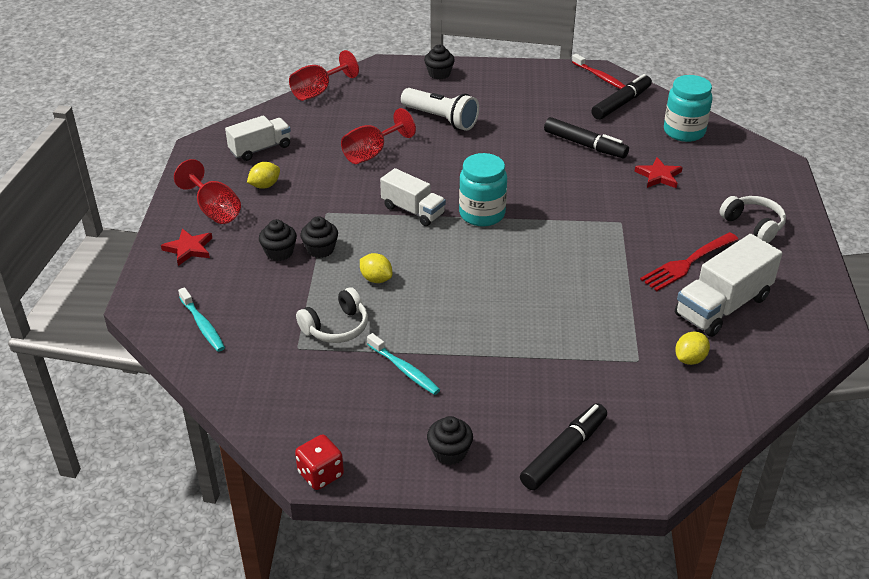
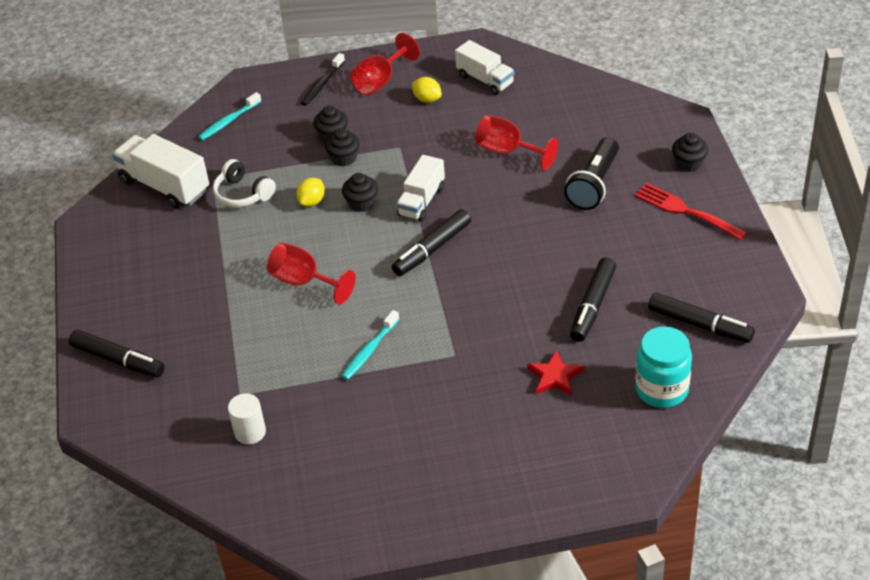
camera: 80 degrees right, 5 degrees up
(189, 249) = (322, 84): red star -> black toothbrush
(318, 91) = (606, 87): red goblet -> red goblet (304, 282)
(320, 474) = (80, 227): red dice -> none
(404, 370) = (199, 246): turquoise toothbrush -> turquoise toothbrush (369, 350)
(441, 119) = (594, 185): white flashlight -> black flashlight
(449, 452) = (110, 292): black cupcake -> black cupcake (361, 203)
(482, 214) = (432, 249): turquoise jar -> black marker
(600, 77) = (755, 297): red toothbrush -> none
(687, 263) = (399, 416): red fork -> red fork (685, 211)
(690, 359) = (250, 432): yellow lemon -> white cylinder
(722, 306) = (335, 451): white truck -> white truck (165, 186)
(753, 225) = (486, 468): white headphones -> none

